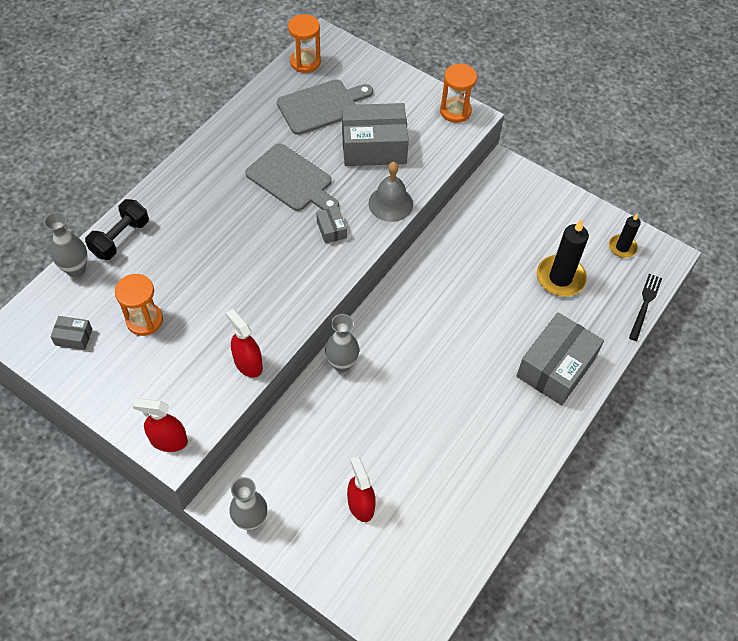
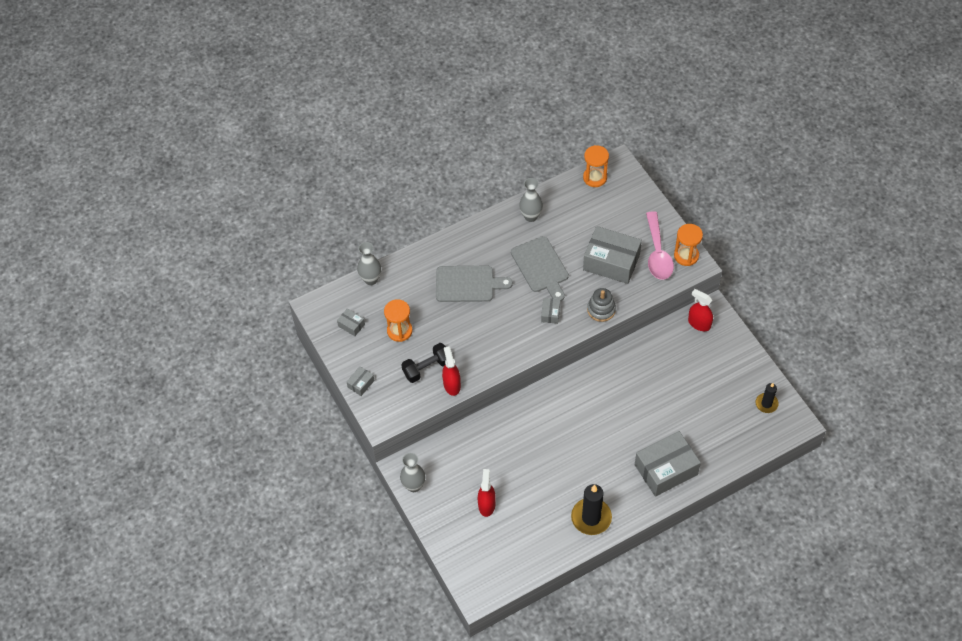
camera: 30 degrees right, 0 degrees up
(120, 238) = (407, 268): black dumbbell -> black dumbbell (427, 368)
(120, 410) = (361, 384): none -> grey box
(168, 440) = (381, 414): red spray bottle -> red spray bottle (699, 323)
(321, 106) = (589, 217): grey cutting board -> grey cutting board (467, 284)
(342, 364) = (519, 409): grey vase -> grey vase (531, 216)
(390, 203) = (601, 309): grey bell -> grey stacking toy
(422, 119) = (657, 253): none -> pink spoon
(560, 278) = (706, 408): black candle -> black candle (591, 517)
(645, 304) = (757, 451): black fork -> none

